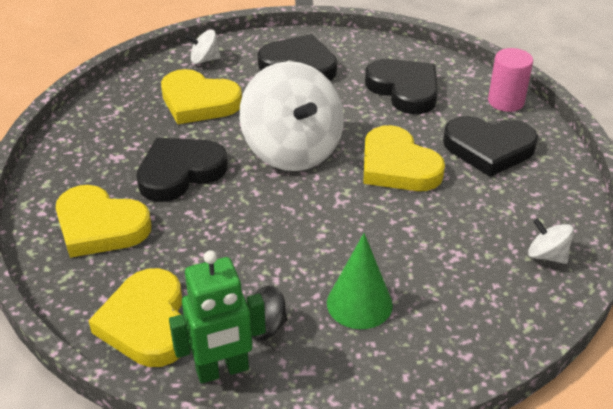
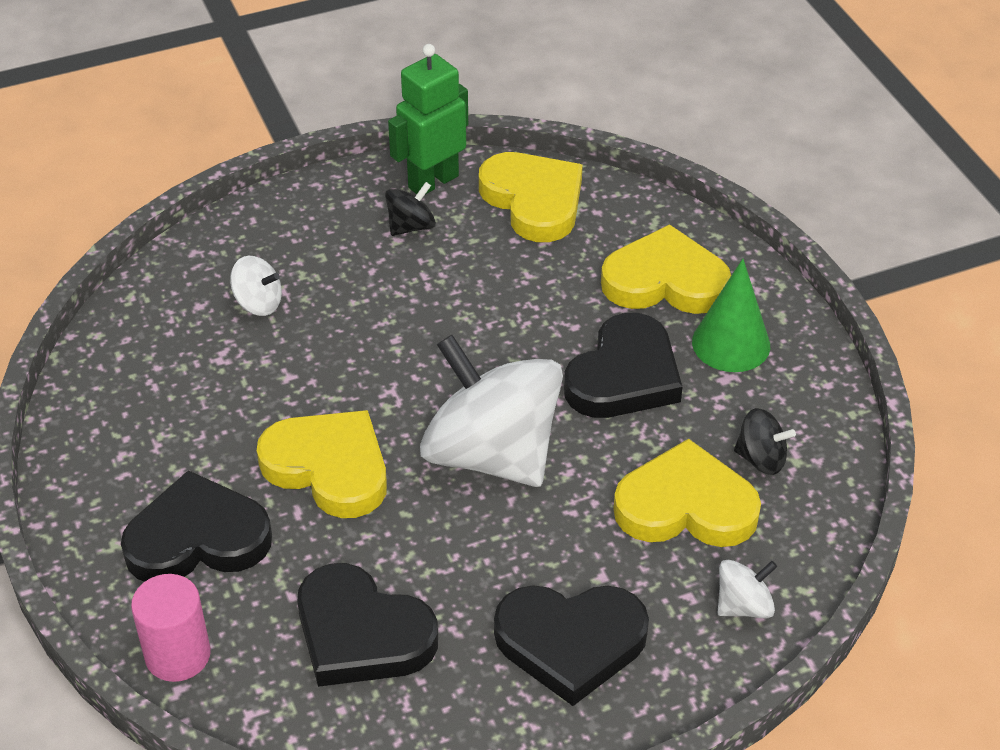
camera: 160 degrees right, 5 degrees up
(138, 112) = (761, 459): none -> black spinning top
(359, 303) = (321, 273): green cone -> green cone (731, 343)
(547, 255) = (108, 384): white spinning top -> white spinning top (258, 303)

